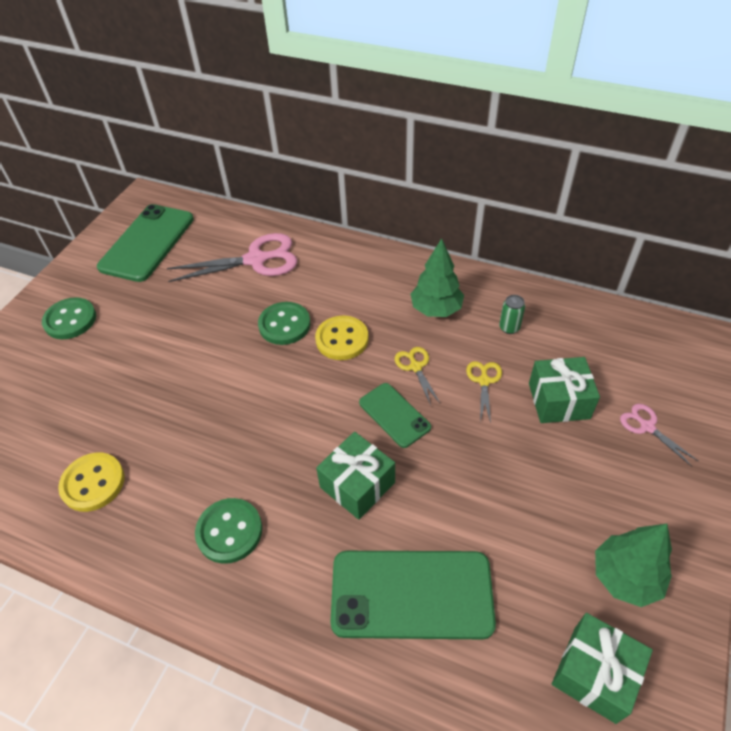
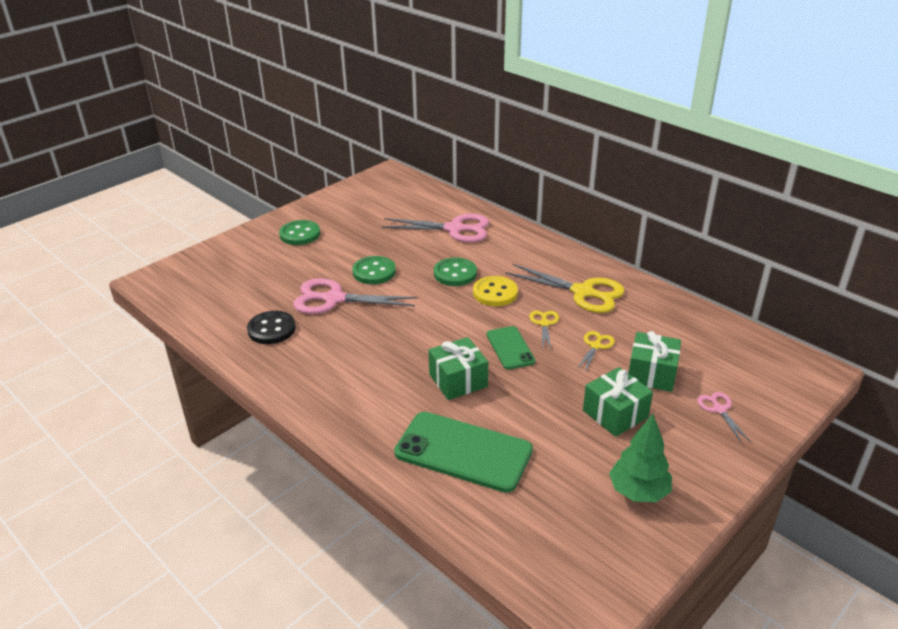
camera: 20 degrees right, 15 degrees down
(93, 483) = (271, 329): yellow button -> black button
(147, 243) = (377, 200): green phone -> none
(154, 408) = (334, 299): none -> pink scissors
(229, 531) = (351, 381): green button -> green button (374, 272)
(436, 309) = (583, 292): green tree -> yellow scissors
(509, 328) = (638, 318): green can -> none
(594, 673) = (577, 536): green gift -> green gift (615, 414)

